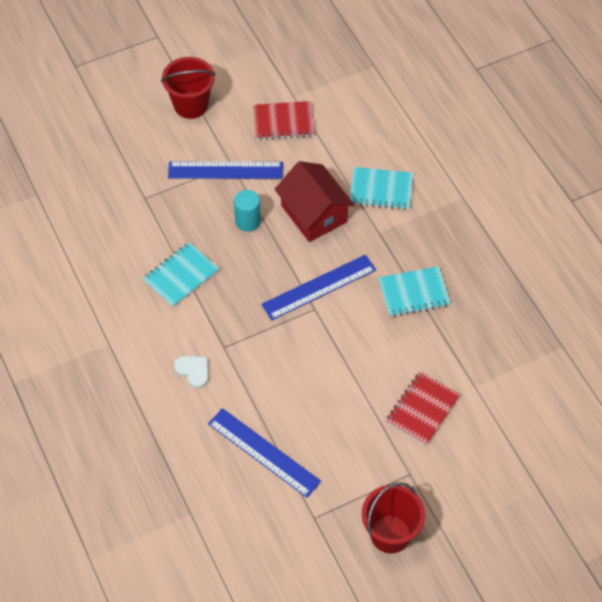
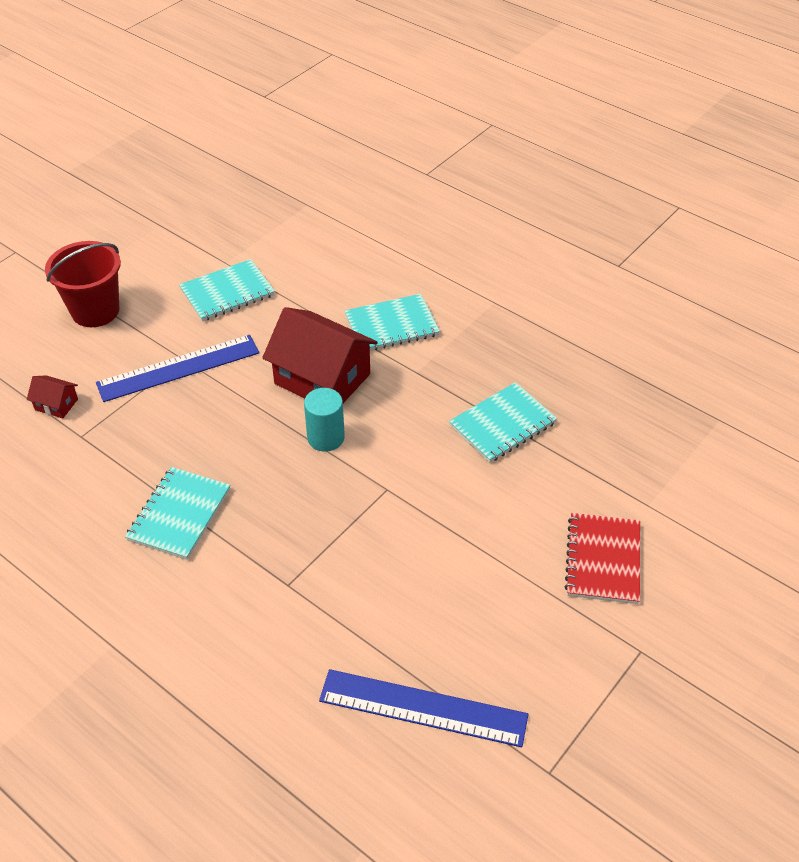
camera: 25 degrees left, 10 degrees down
(139, 169) = (56, 404): none -> red house
(193, 371) = (260, 634): white heart -> none
(247, 221) = (239, 416): turquoise cylinder -> turquoise cylinder (326, 438)
(283, 122) = (227, 292): red notebook -> turquoise notebook
(319, 287) = (377, 461): blue ruler -> none
(390, 534) = (668, 747): red bucket -> none

